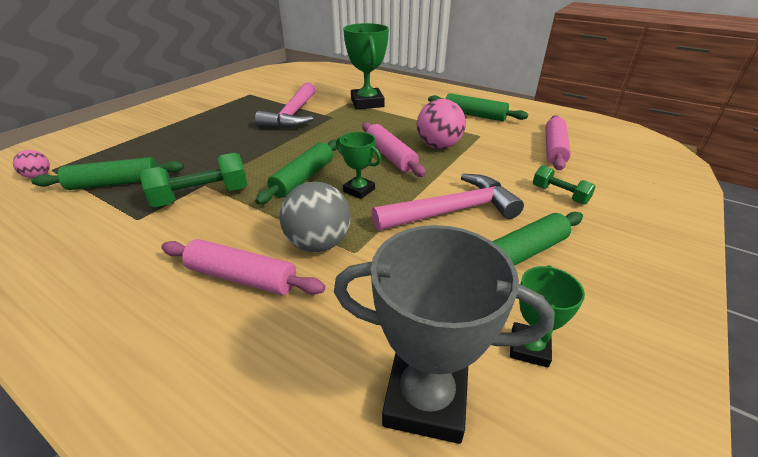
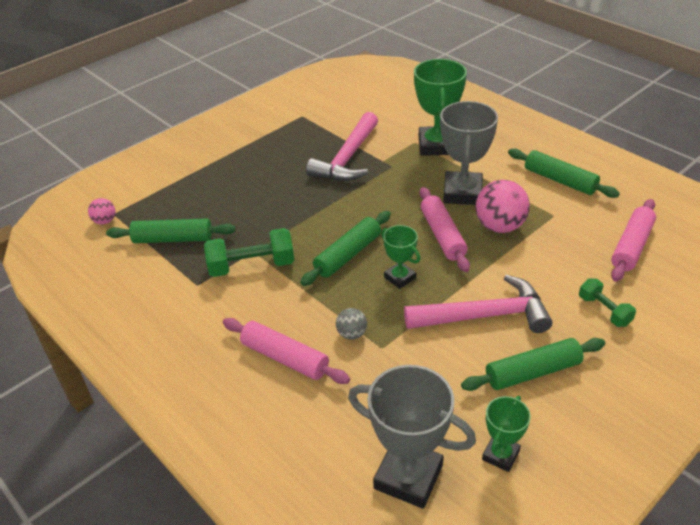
camera: 15 degrees right, 5 degrees up
(318, 243) = (352, 334): grey ball -> grey ball, size x0.52
(398, 128) = (462, 193): none -> grey trophy

